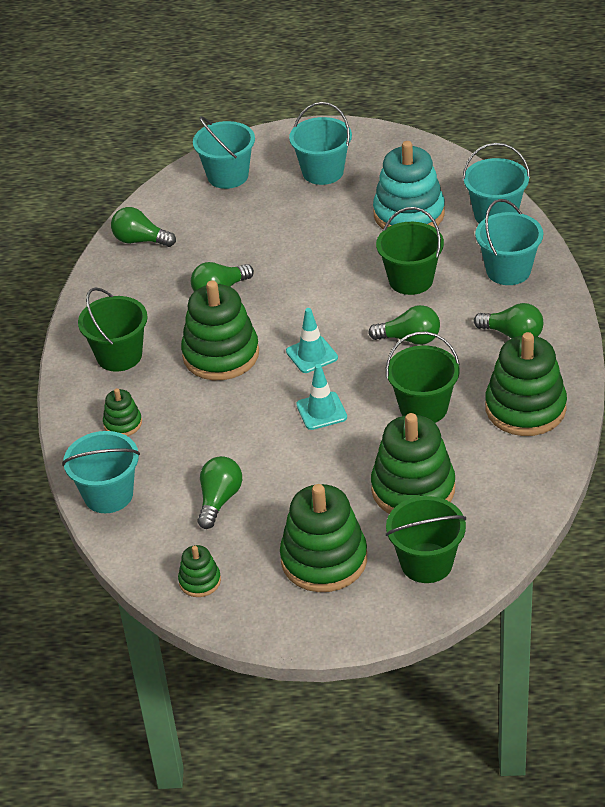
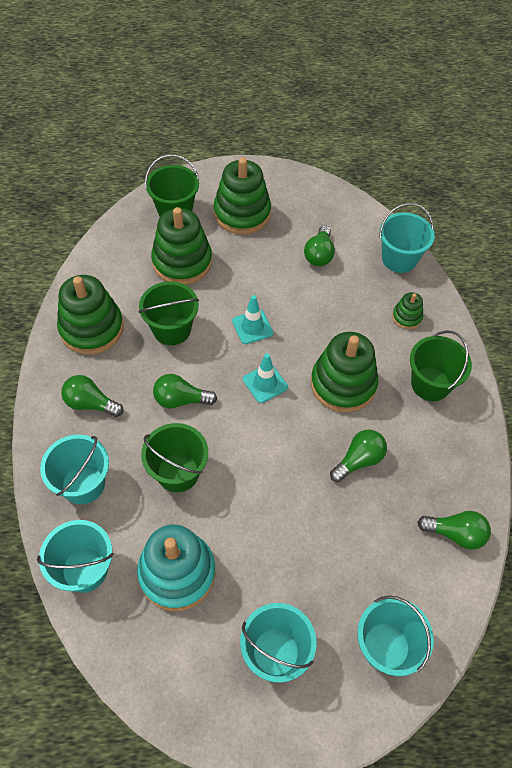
camera: 170 degrees right, 15 degrees up
(200, 581) = (321, 200): green stacking toy -> none

